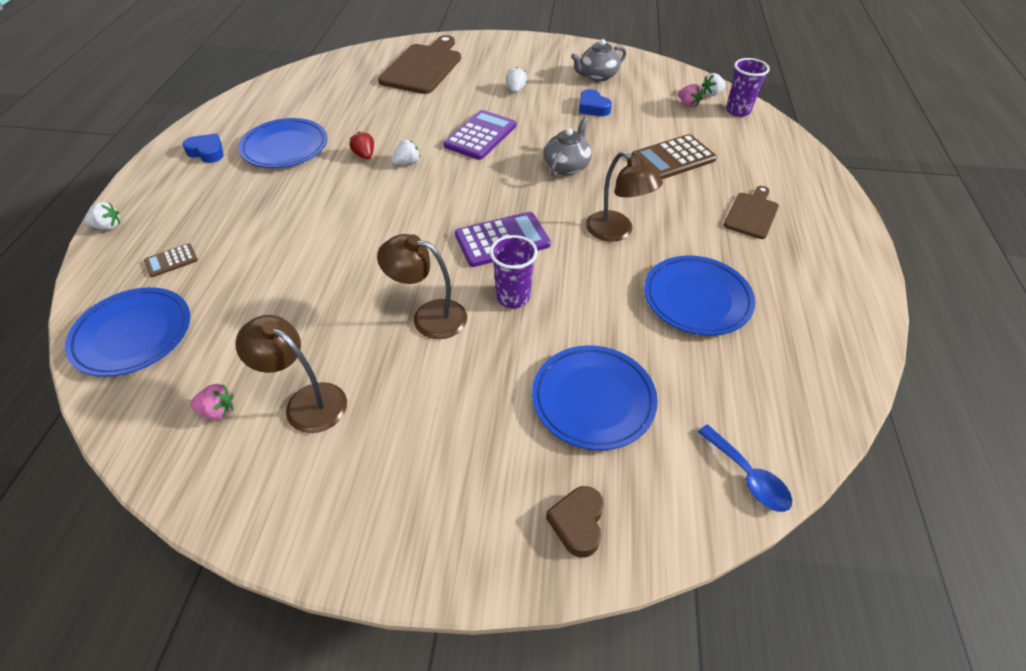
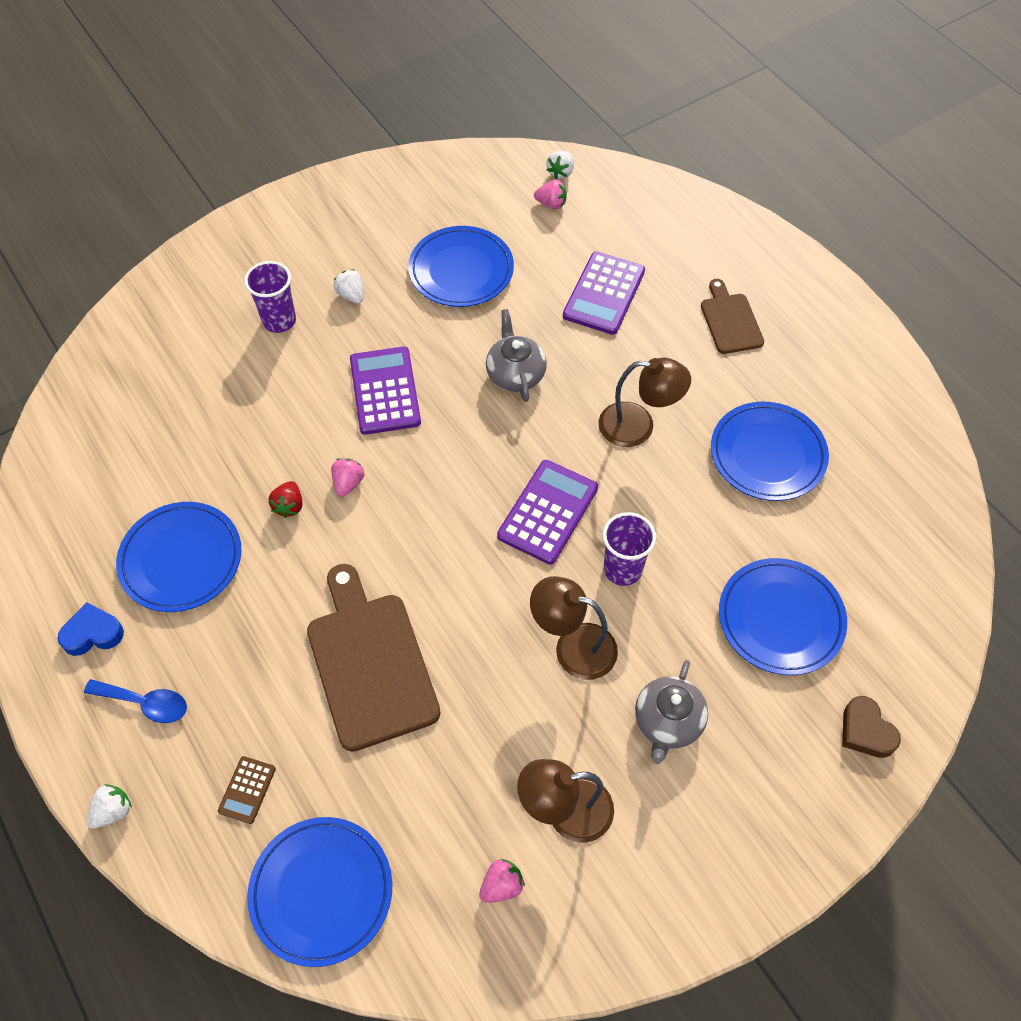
camera: 40 degrees left, 10 degrees up
(365, 155) = (289, 506): red strawberry -> red strawberry turned 105 degrees counterclockwise
(407, 163) = (348, 483): white strawberry -> pink strawberry
(423, 67) = (202, 327): brown cutting board -> brown cutting board (370, 663)
(429, 316) = (573, 646): brown lamp -> brown lamp turned 45 degrees clockwise
(593, 107) = (461, 270): blue heart -> blue plate
(597, 76) = (419, 216): grey teapot -> grey teapot (667, 722)
(673, 158) = (604, 294): brown calculator -> purple calculator
(738, 111) = (606, 183): purple cup -> purple cup (279, 321)
(748, 476) = (936, 596): blue spoon -> blue spoon (145, 703)

